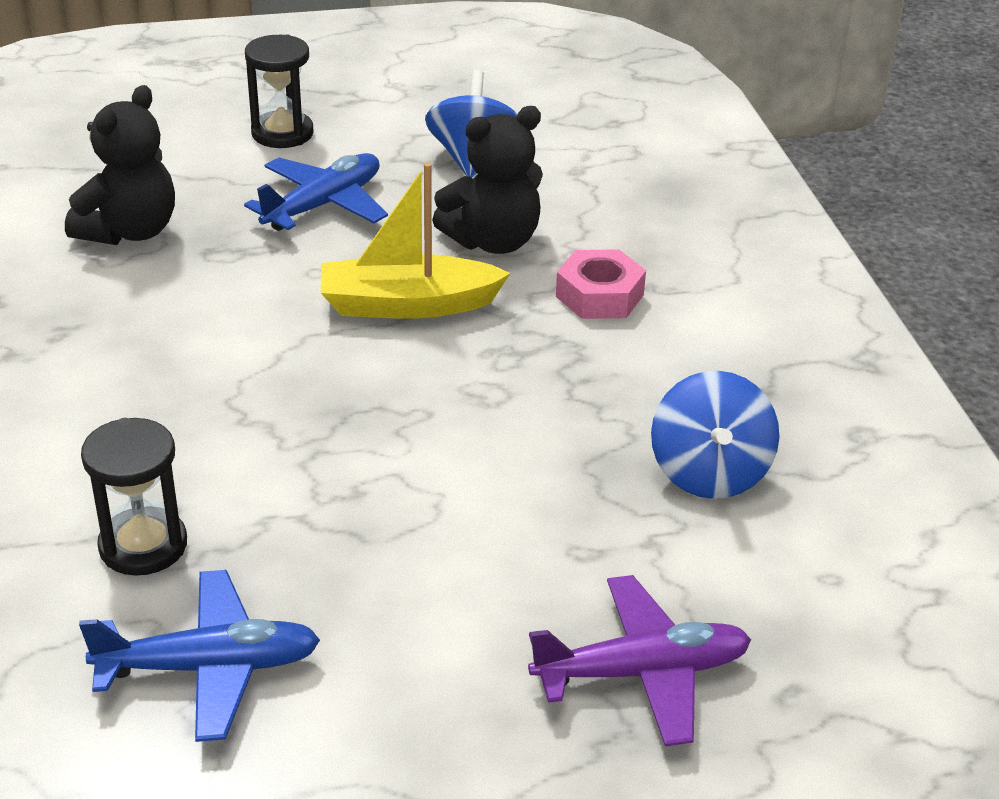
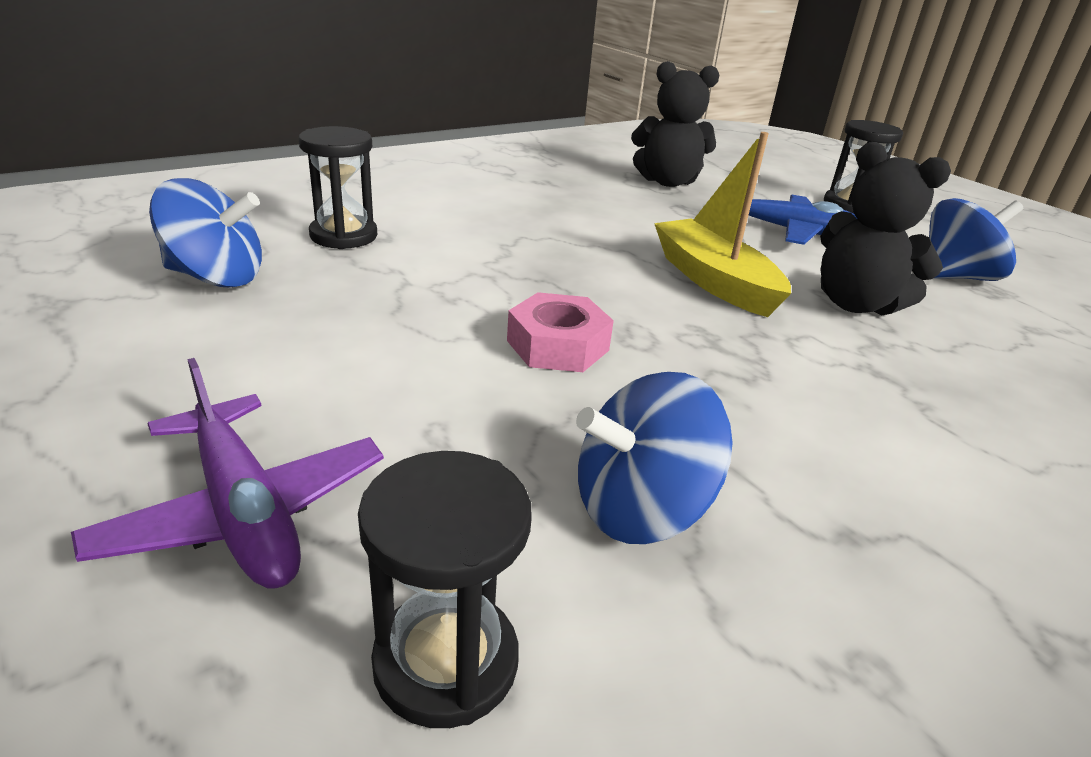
camera: 65 degrees right, 5 degrees down
(209, 667) = (216, 277): blue plane -> blue spinning top
(599, 295) = (861, 374): pink nut -> pink nut (558, 345)
(808, 596) = (446, 661): none -> black hourglass

